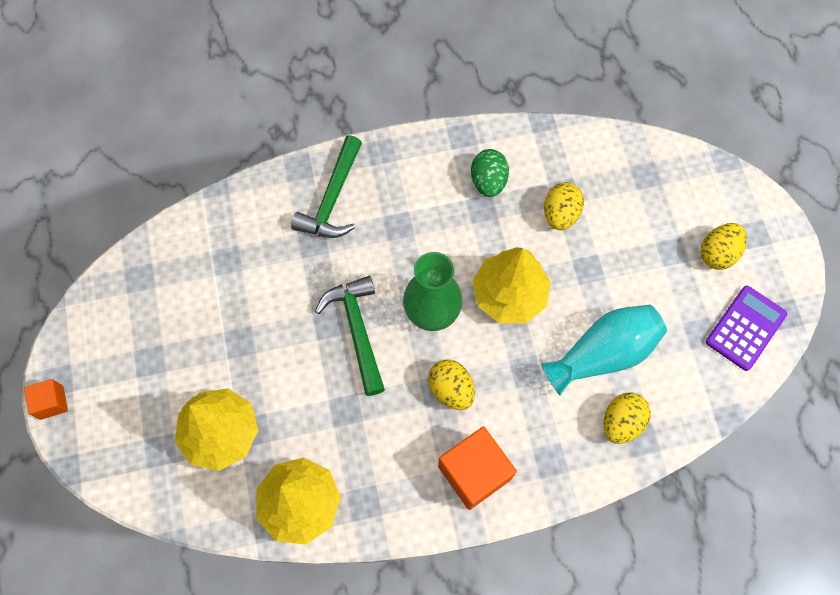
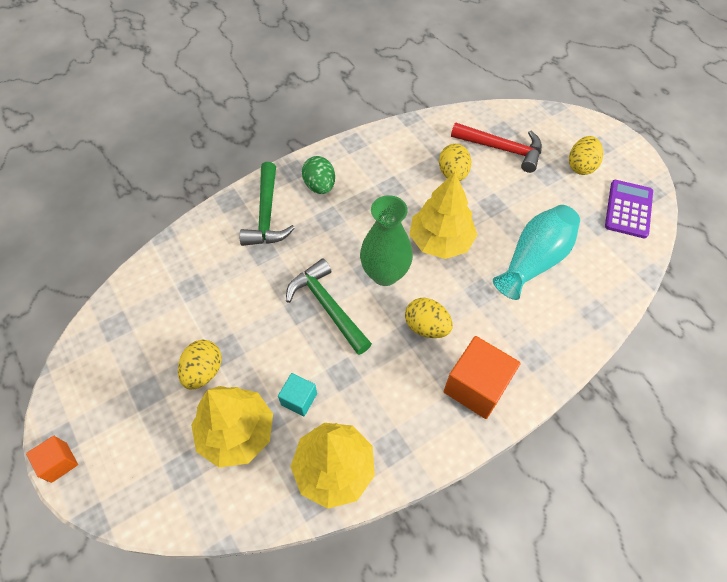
camera: 20 degrees left, 10 degrees down
(292, 421) = (299, 399): none -> turquoise cube
(488, 182) = (387, 167): green egg -> green egg (320, 186)
(621, 422) = (574, 306): yellow egg -> yellow egg (204, 371)
(632, 200) = (501, 149): none -> red hammer

